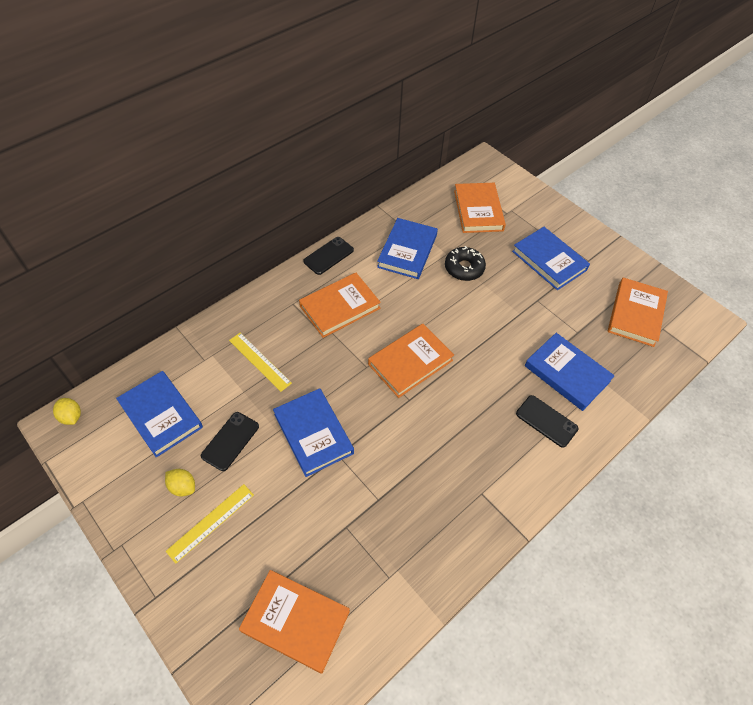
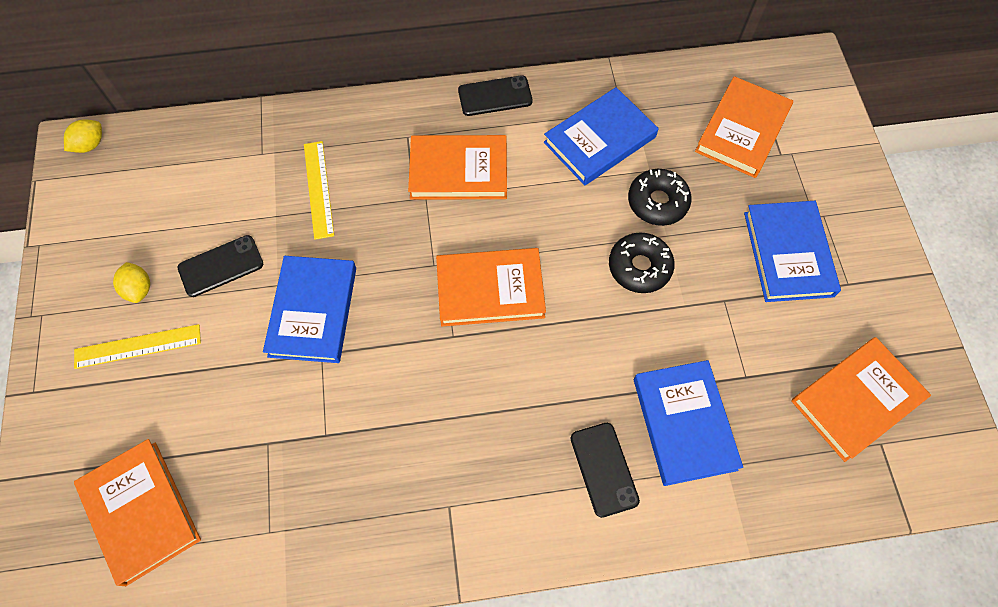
camera: 35 degrees right, 10 degrees up
(71, 417) = (90, 145): yellow lemon -> yellow lemon turned 45 degrees clockwise
(161, 415) = (174, 194): blue book -> none
(481, 306) = (639, 267): none -> black donut

